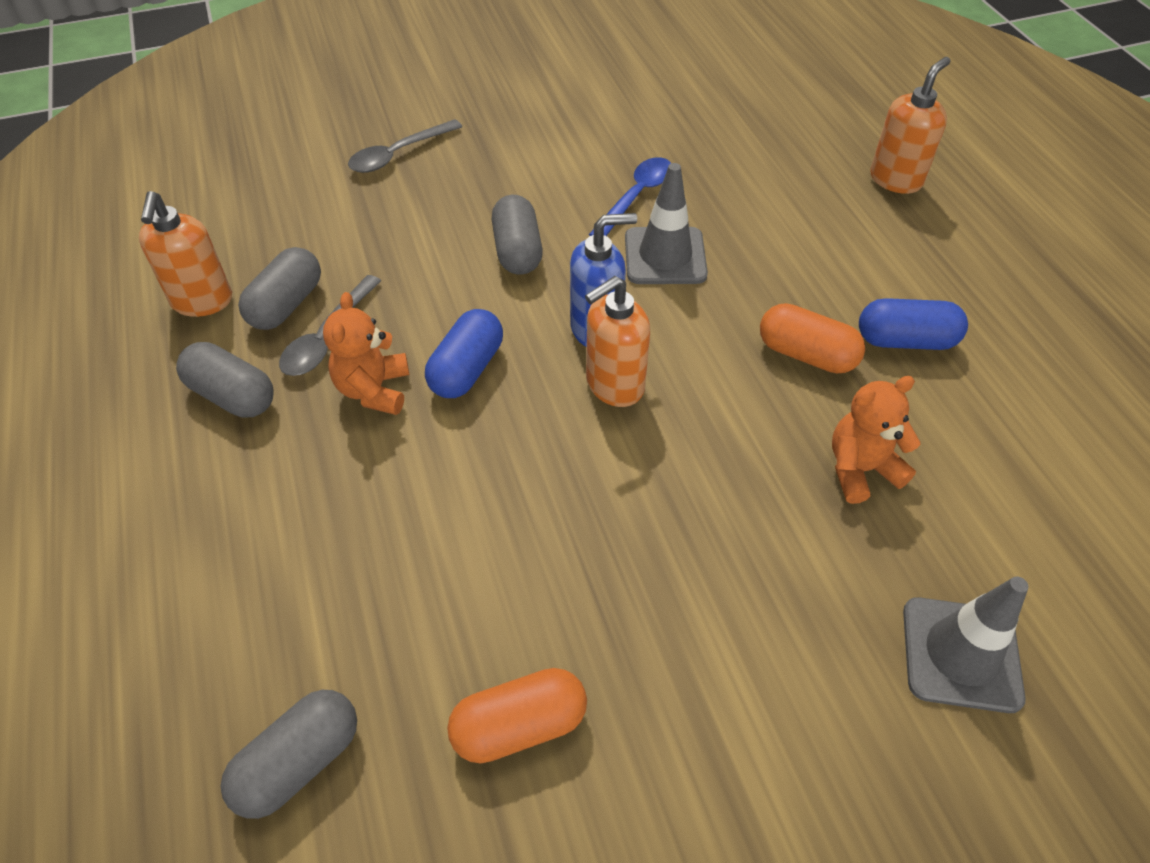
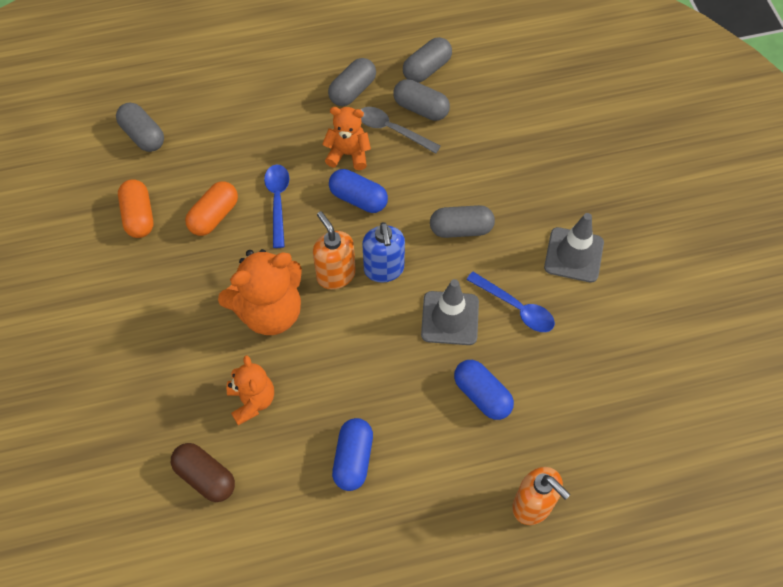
camera: 95 degrees right, 10 degrees up
(202, 302) = (427, 69): orange soap dispenser -> grey capsule
(398, 154) = (568, 160): grey spoon -> none
(475, 480) = (278, 201): none -> blue spoon
(697, 465) = (269, 311): none -> orange teddy bear
(770, 223) = (482, 395): none -> blue capsule
(806, 354) = (348, 391): orange capsule -> orange capsule (214, 216)
(961, 654) = (127, 420): grey traffic cone -> grey traffic cone (573, 255)
(1008, 515) = (205, 477): none -> brown capsule

